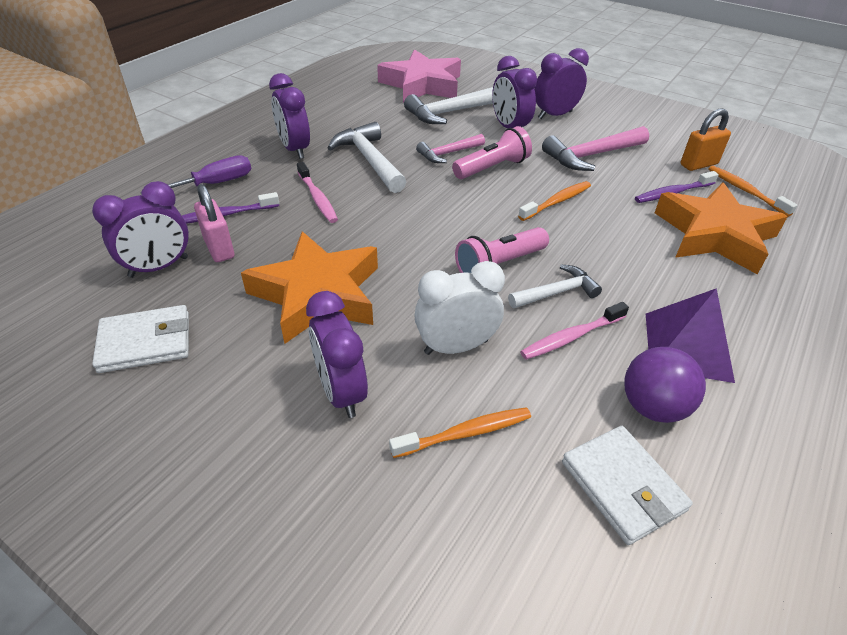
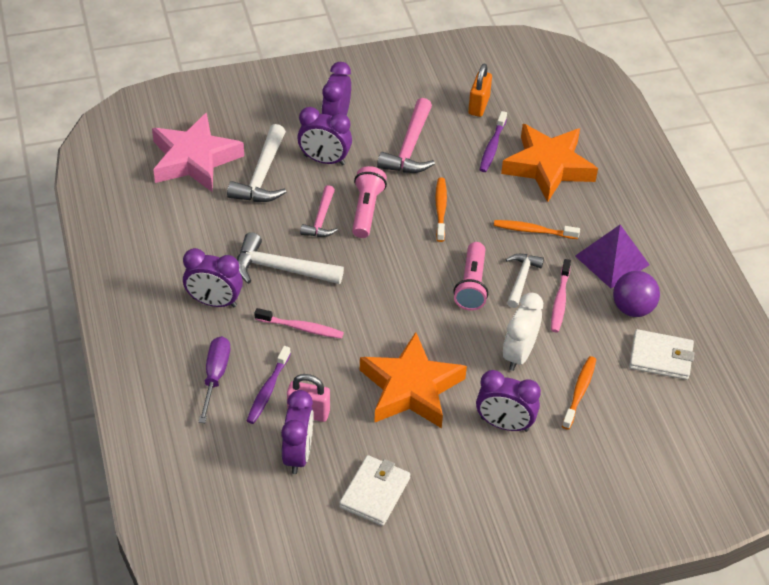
camera: 50 degrees left, 5 degrees up
(746, 191) = (527, 112): orange toothbrush -> orange toothbrush (534, 231)

